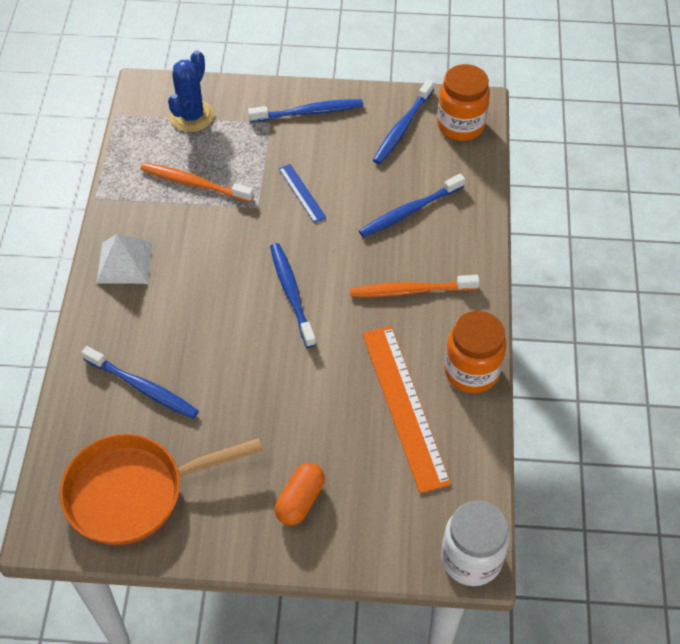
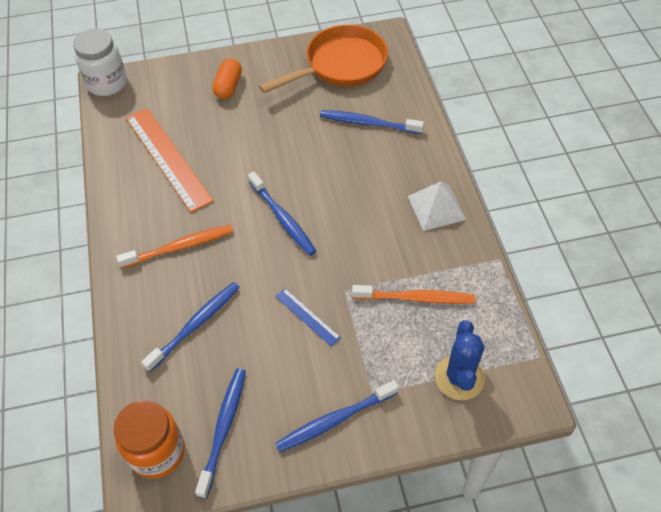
camera: 165 degrees right, 0 degrees up
(471, 371) = (118, 195): orange jar -> none

